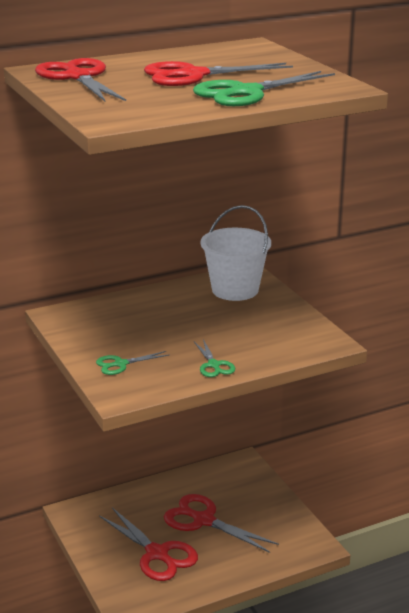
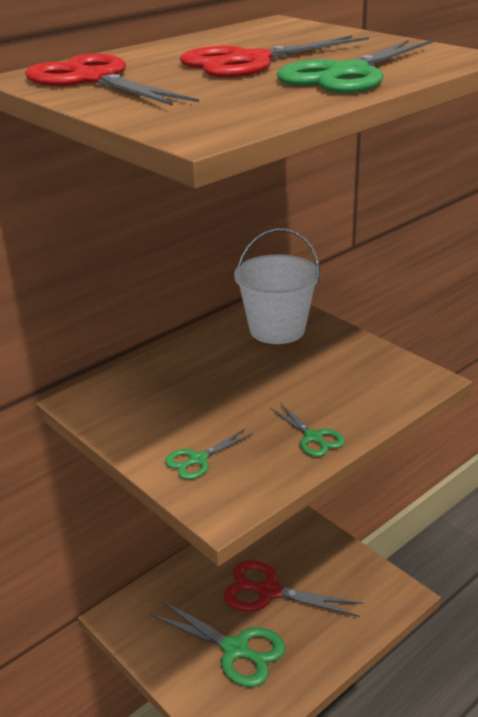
camera: 15 degrees left, 5 degrees up
(157, 554) = (235, 649): red scissors -> green scissors

